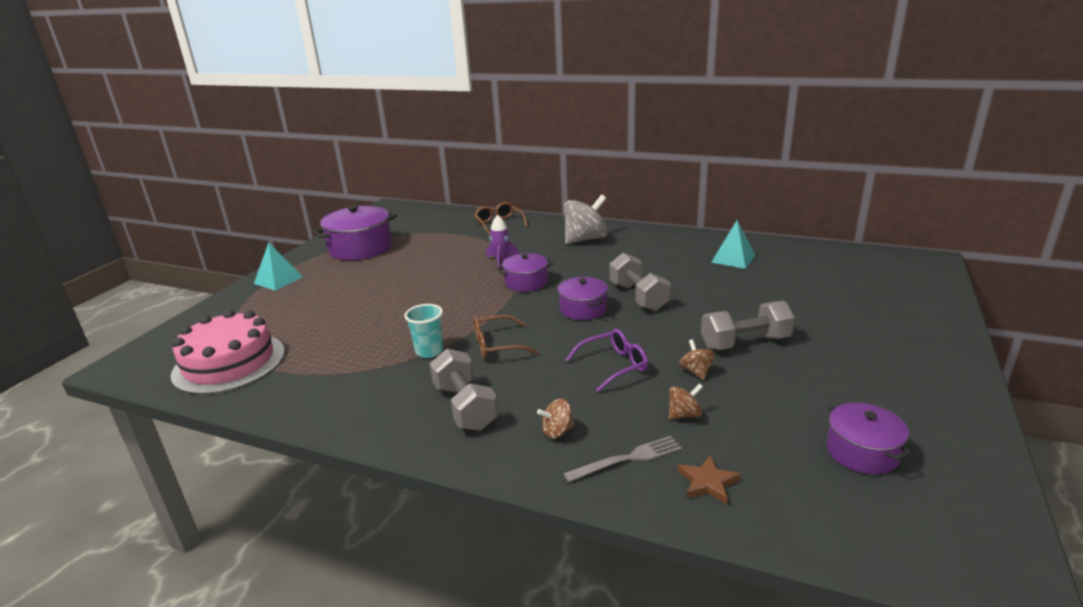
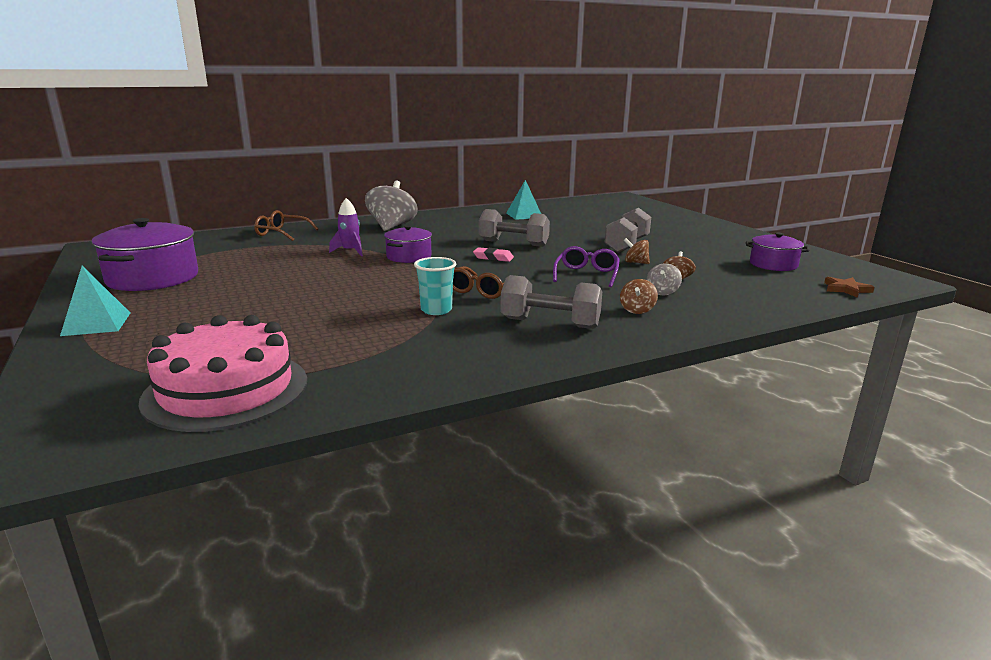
camera: 50 degrees left, 5 degrees down
(583, 309) = (493, 258): purple pot -> pink eraser
(627, 459) = (701, 305): grey fork -> none
(629, 423) = (662, 292): none -> grey spinning top
(708, 482) = (754, 297): brown star -> brown star (846, 289)

